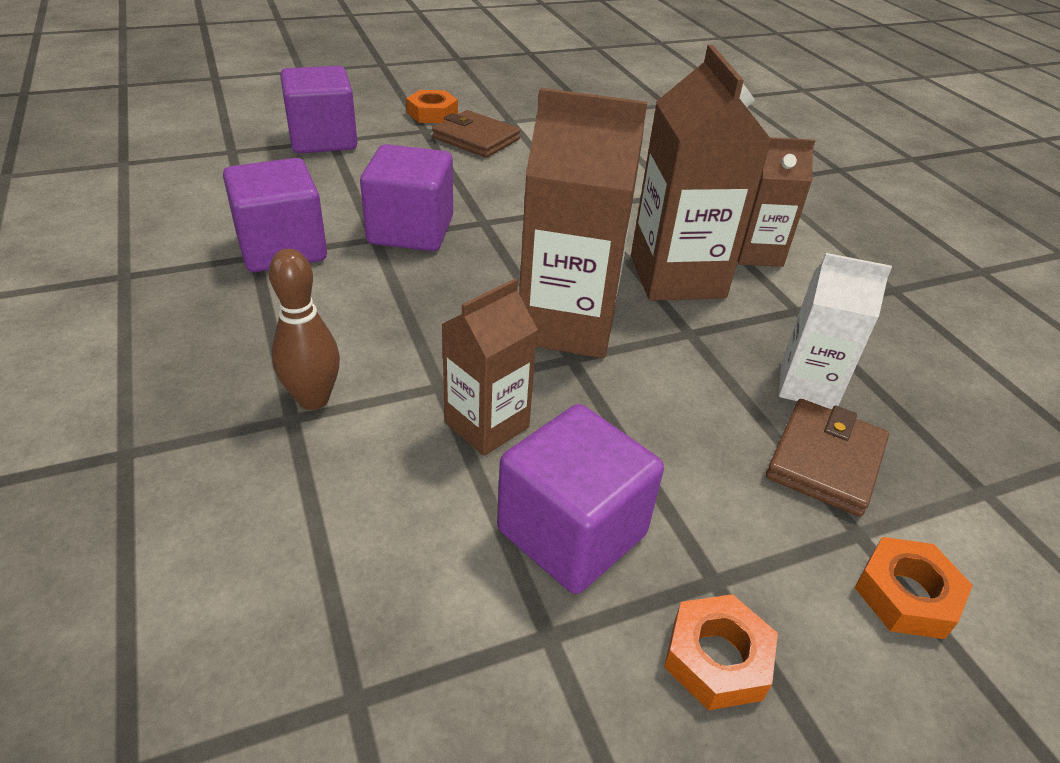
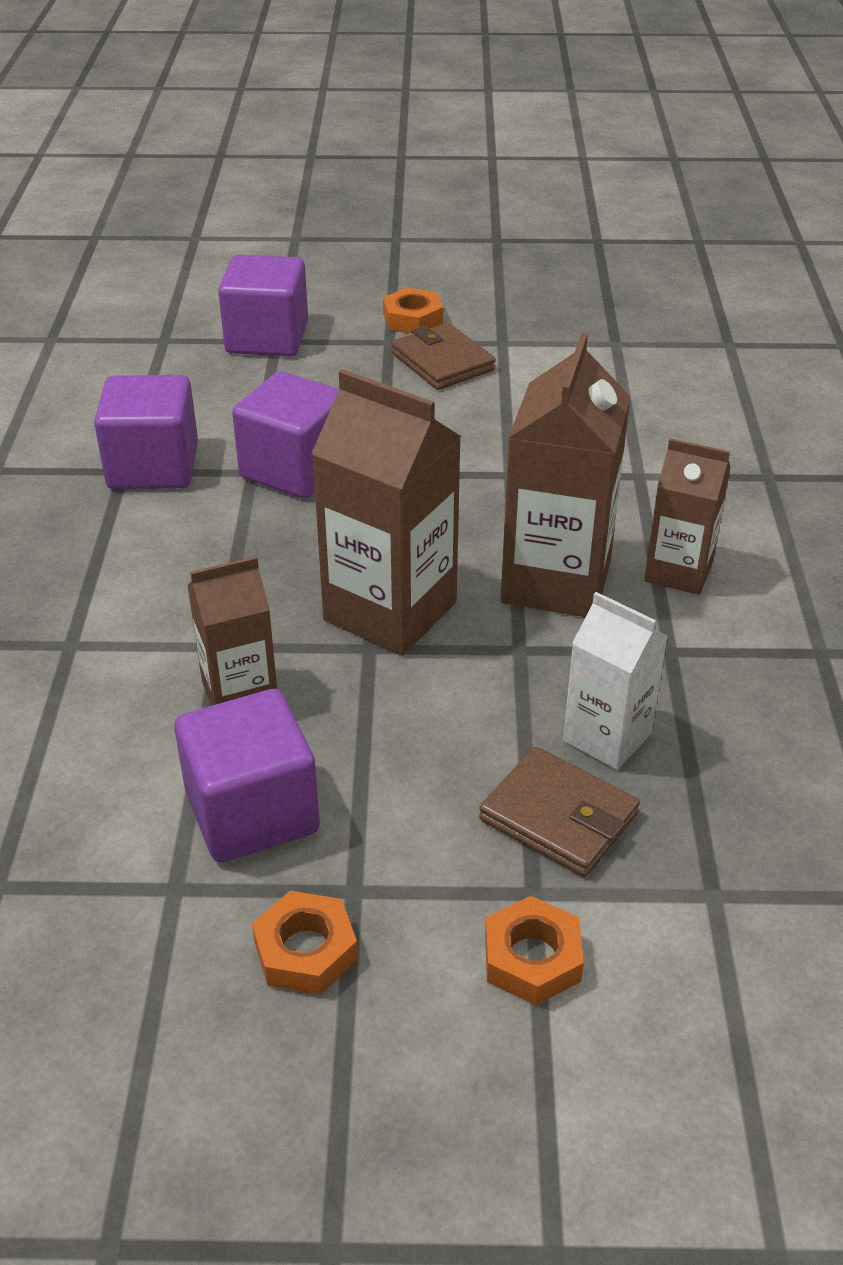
camera: 25 degrees right, 0 degrees up
(313, 399) = (98, 631): brown bowling pin -> none
(825, 461) = (558, 817): brown wallet -> brown wallet turned 75 degrees clockwise

